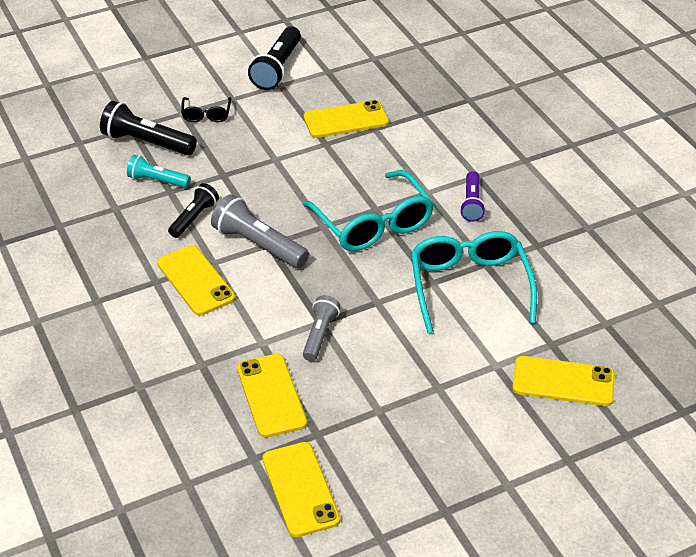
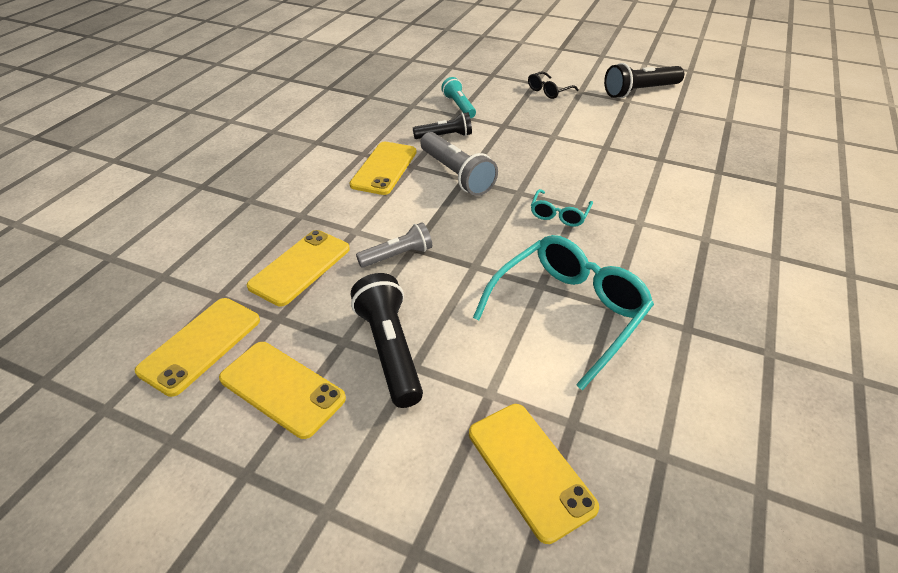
camera: 50 degrees right, 0 degrees up
(147, 143) = (487, 86): black flashlight -> black flashlight (390, 349)
(258, 245) = (456, 175): grey flashlight -> grey flashlight turned 150 degrees clockwise
(346, 120) = (645, 142): yellow phone -> yellow phone (282, 388)
(373, 223) = (559, 214): turquoise glasses -> turquoise glasses, size x0.48
(472, 203) = (669, 255): purple flashlight -> none

